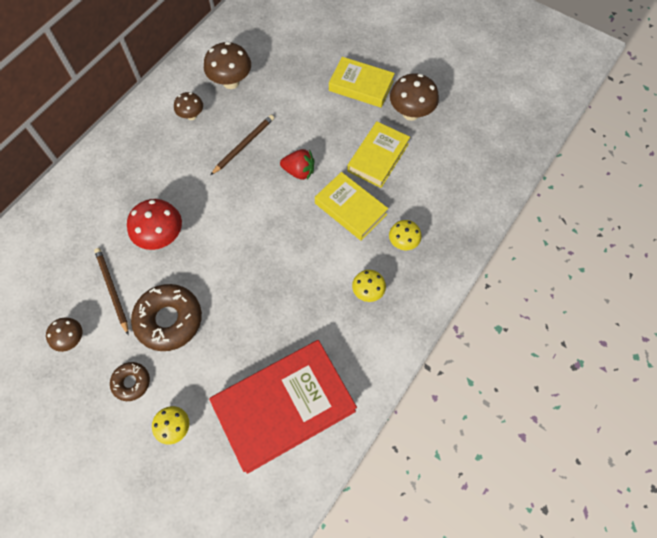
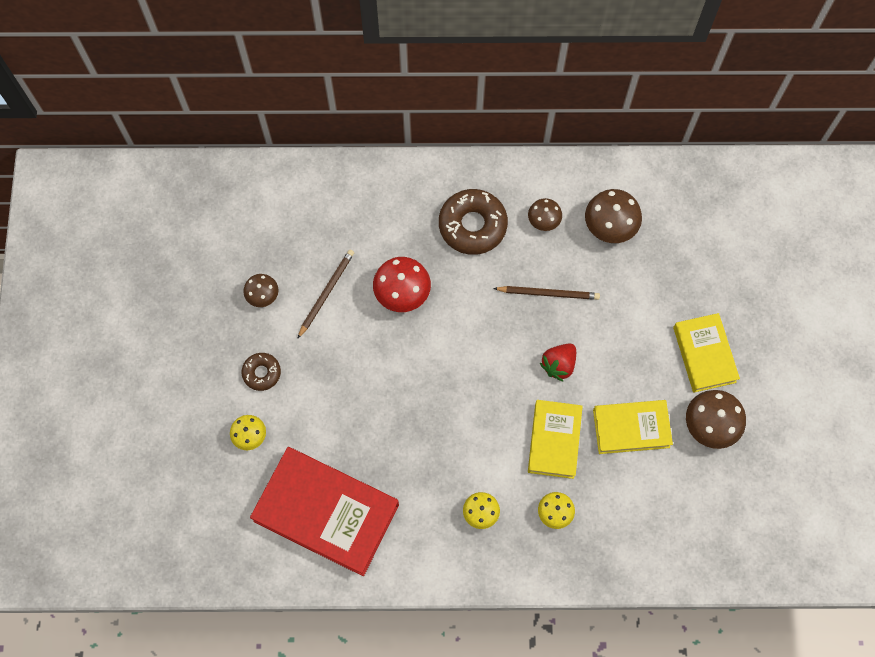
camera: 55 degrees right, 5 degrees up
(169, 320) = (333, 361): brown donut -> brown donut (472, 225)
(299, 171) = (558, 365): red strawberry -> red strawberry turned 60 degrees clockwise

